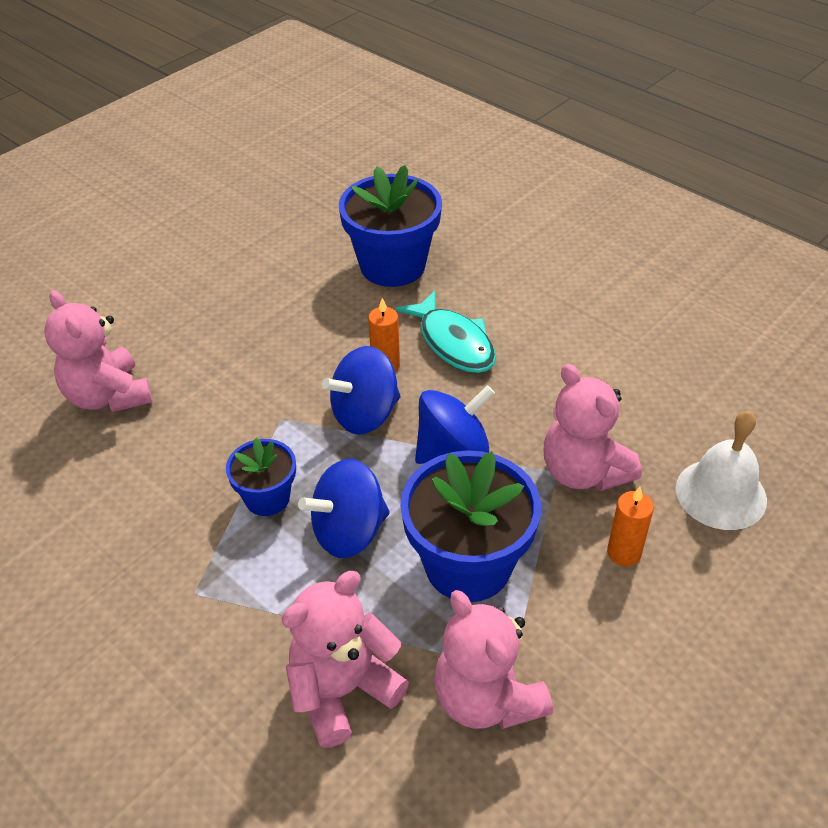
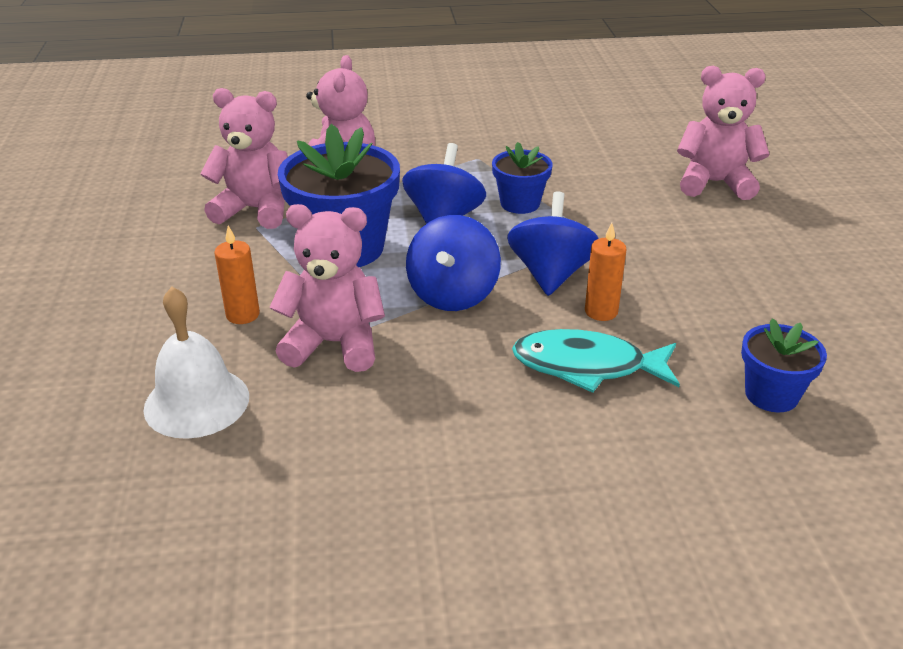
camera: 130 degrees right, 10 degrees down
(392, 266) = (771, 395): blue flower pot -> blue flower pot, size x0.55

